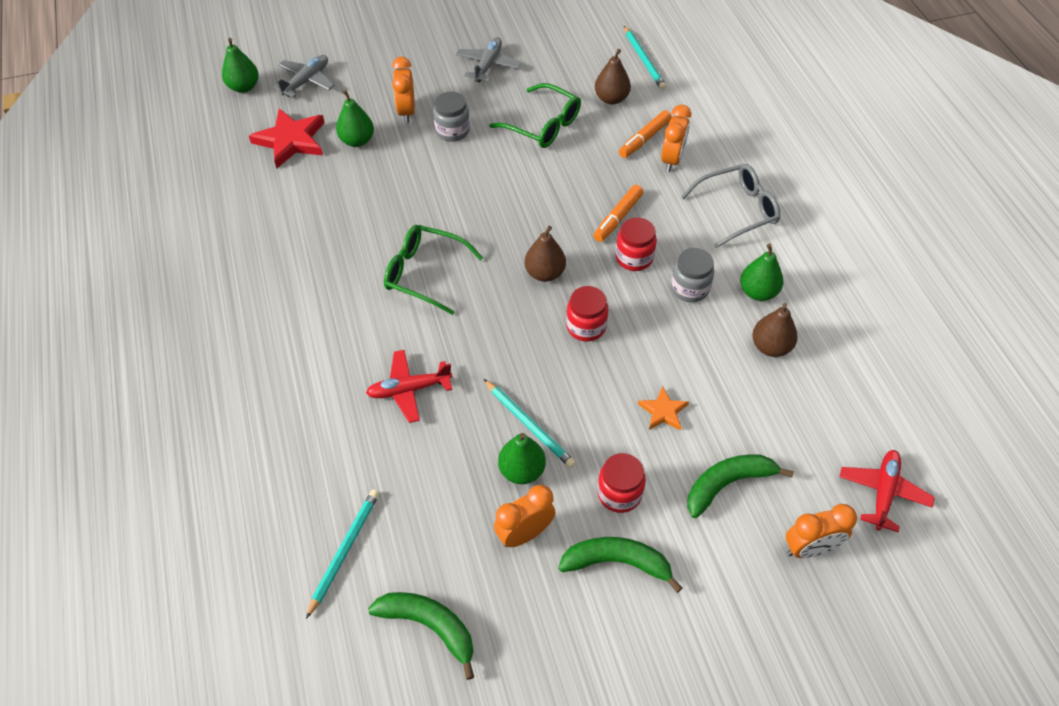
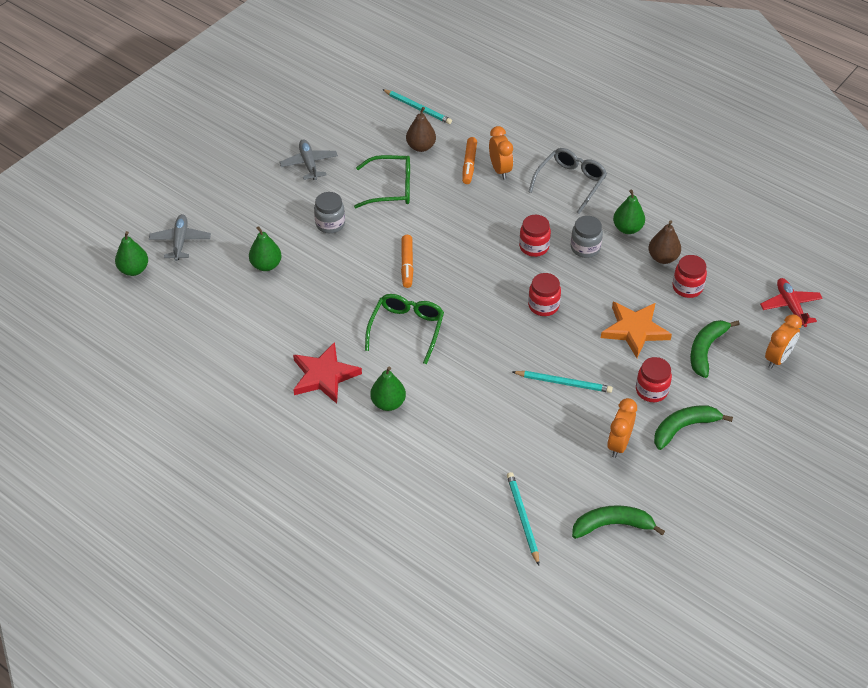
camera: 35 degrees left, 5 degrees down
(291, 140) = (215, 290): red star -> red star (324, 376)
(406, 111) = (282, 226): orange clock -> none
(409, 390) = (469, 405): red plane -> none
(424, 273) = (406, 329): green glasses -> green glasses turned 120 degrees clockwise
(522, 470) = (584, 411): green pear -> green pear (388, 403)
(545, 273) = (486, 286): brown pear -> none
(618, 218) = (500, 226): orange marker -> orange marker (407, 265)
(663, 411) = (634, 330): orange star -> orange star, size x1.85
(770, 397) = (687, 287): none -> red jar

